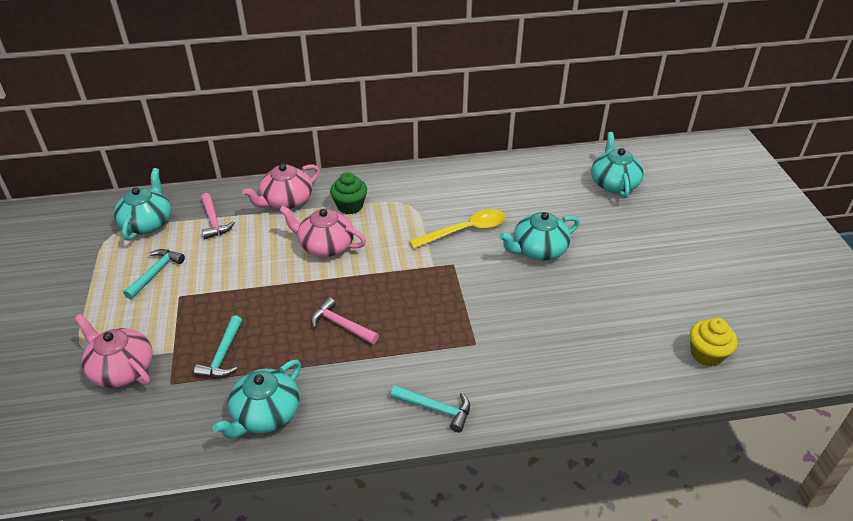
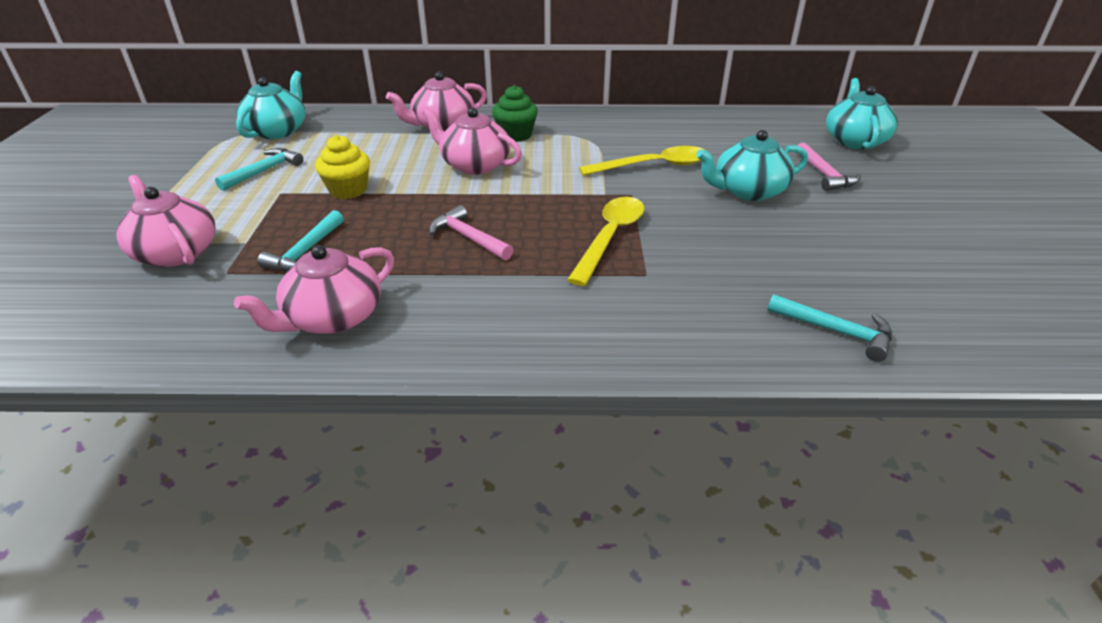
camera: 10 degrees right, 5 degrees down
(214, 221) = (352, 135): pink hammer -> pink hammer (825, 175)
(265, 414) = (333, 317): turquoise teapot -> pink teapot
(436, 409) = (573, 339): turquoise hammer -> turquoise hammer (836, 331)
(445, 311) = (610, 237): none -> yellow spoon
(706, 354) = (999, 322): yellow cupcake -> yellow cupcake (348, 190)

